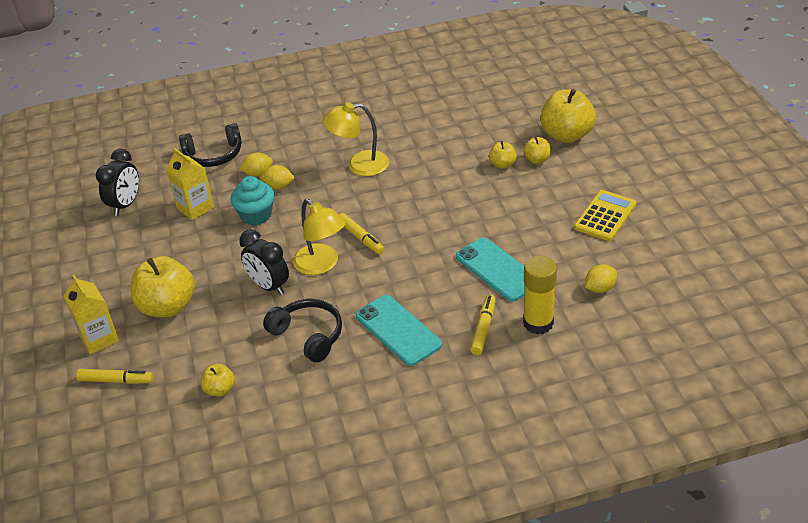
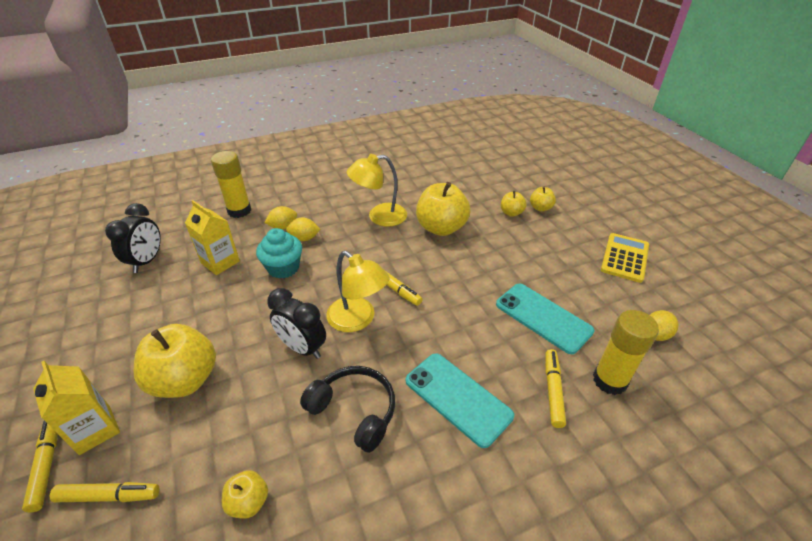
camera: 10 degrees left, 0 degrees up
(67, 359) = (47, 465): none -> yellow marker
(214, 155) = (239, 211): black headphones -> yellow glue stick
(566, 135) = (558, 187): yellow apple -> yellow apple (441, 228)

